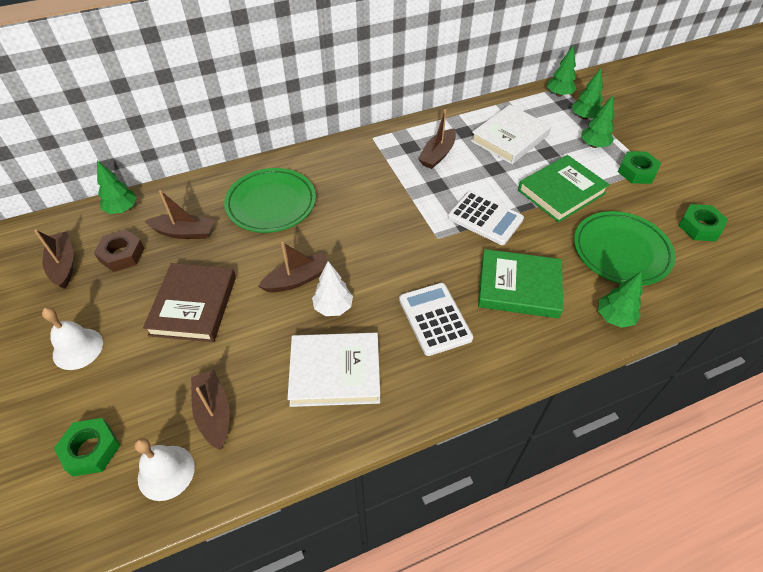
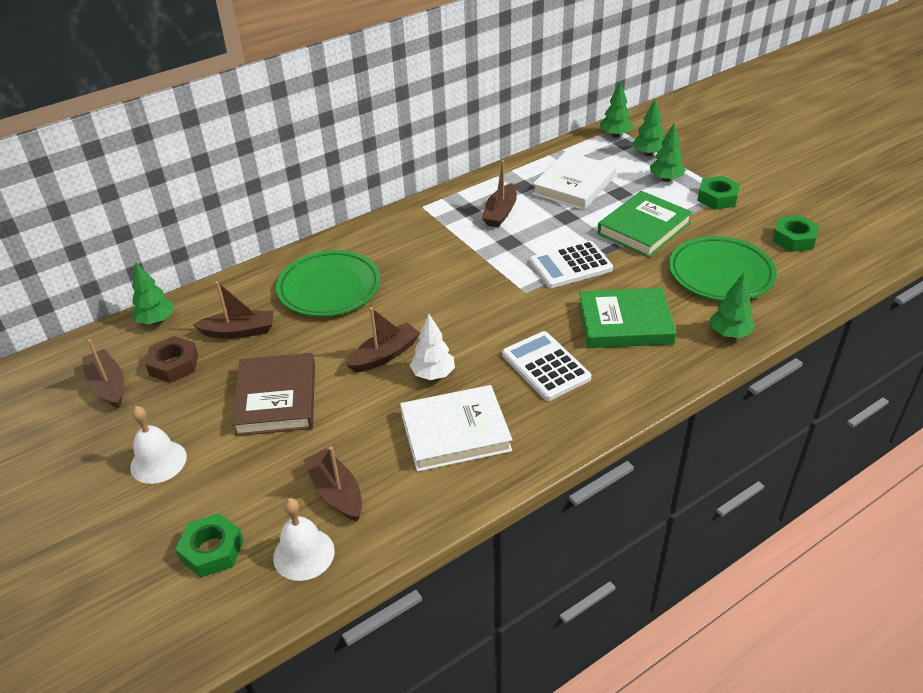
camera: 10 degrees left, 10 degrees down
(485, 218) = (570, 266): white calculator -> white calculator turned 135 degrees clockwise

